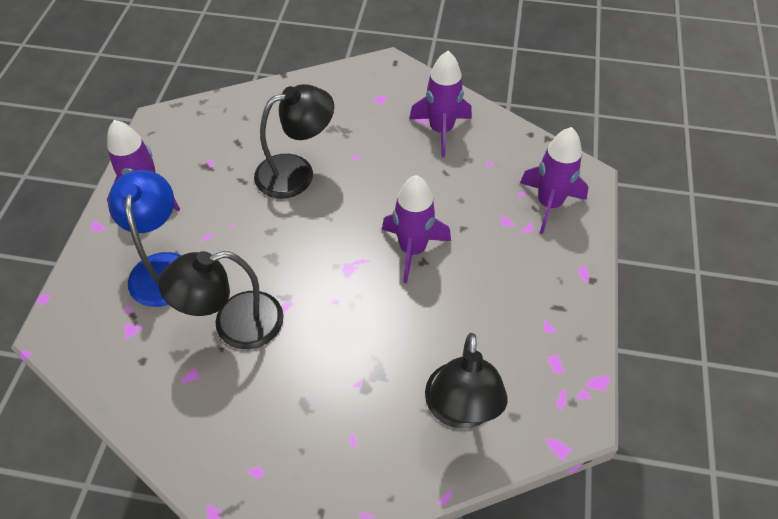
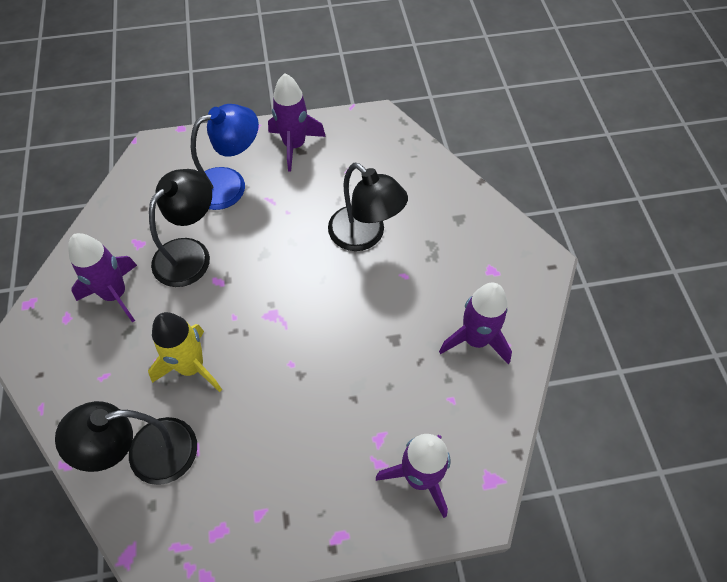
camera: 70 degrees right, 5 degrees up
(234, 325) = (190, 253): black lamp -> black lamp turned 75 degrees clockwise
(377, 351) = (191, 367): none -> yellow rocket
(412, 250) = (310, 361): purple rocket -> purple rocket (115, 294)

